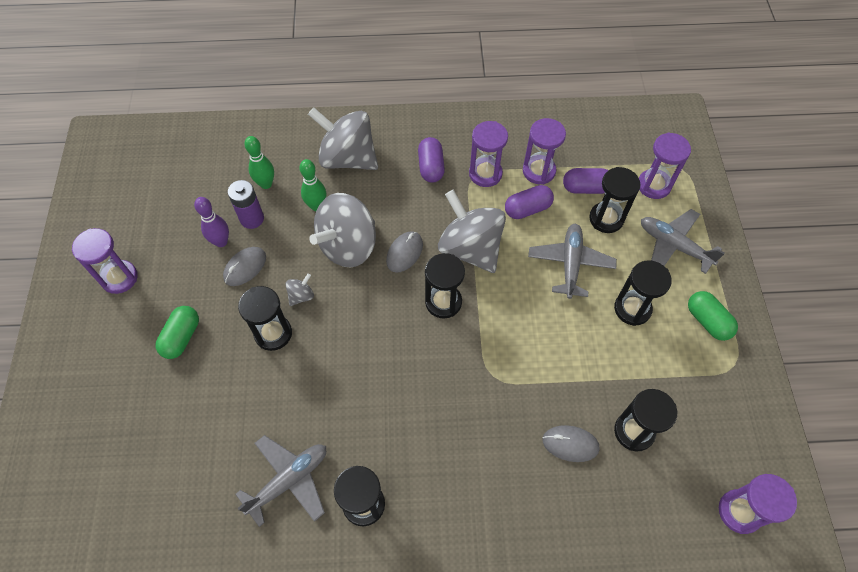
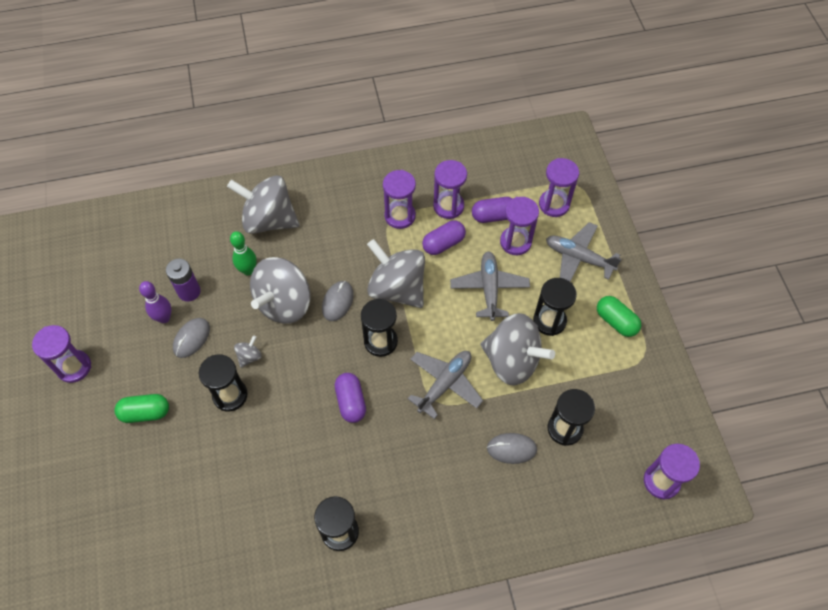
camera: 10 degrees left, 0 degrees up
(182, 337) = (145, 412): green capsule -> green capsule turned 75 degrees clockwise
(266, 184) = (196, 256): green bowling pin -> none
(289, 480) = (269, 523): grey plane -> grey plane (445, 384)
(431, 167) = (348, 217): purple capsule -> purple capsule (351, 402)
(584, 346) = (512, 361): none -> grey spinning top
(606, 219) = (515, 242): black hourglass -> purple hourglass

